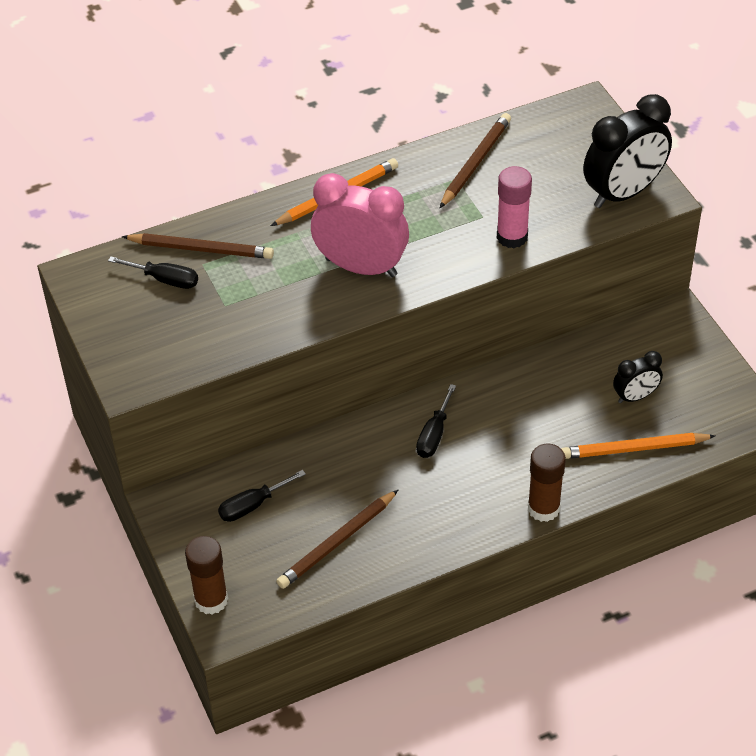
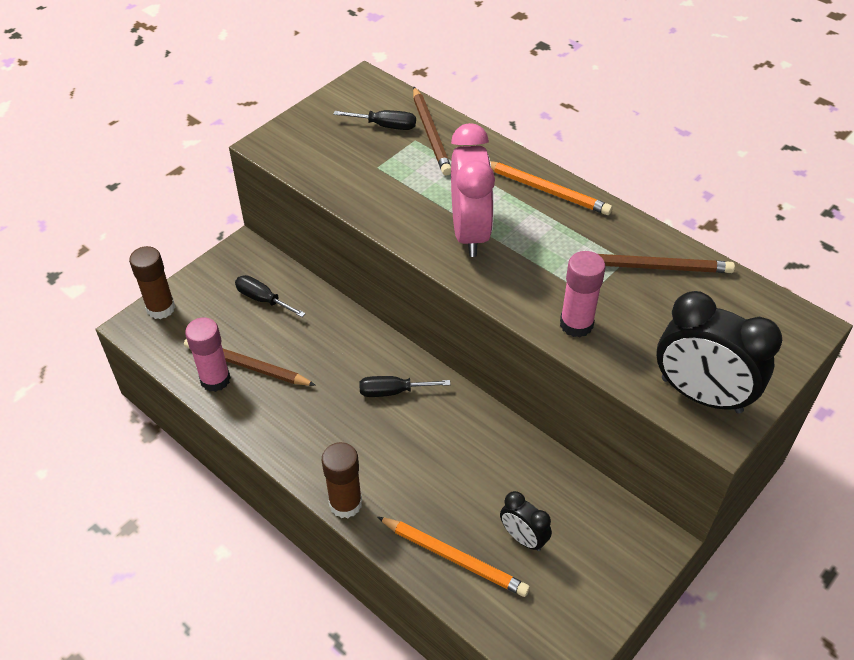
camera: 65 degrees right, 0 degrees up
(165, 280) = (385, 126): black screwdriver -> black screwdriver turned 75 degrees counterclockwise
(341, 573) = (215, 379): none -> pink glue stick
(634, 449) = (454, 558): orange pencil -> orange pencil turned 150 degrees clockwise

